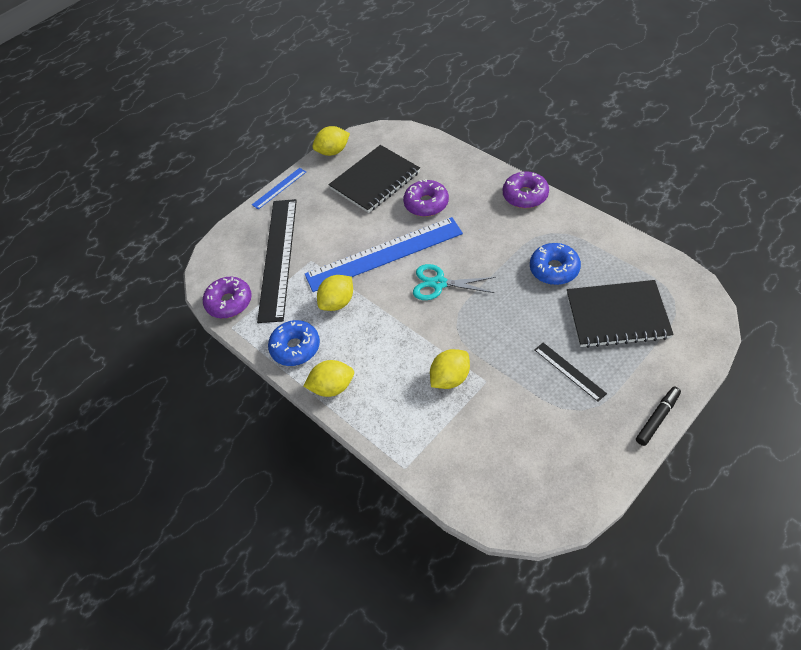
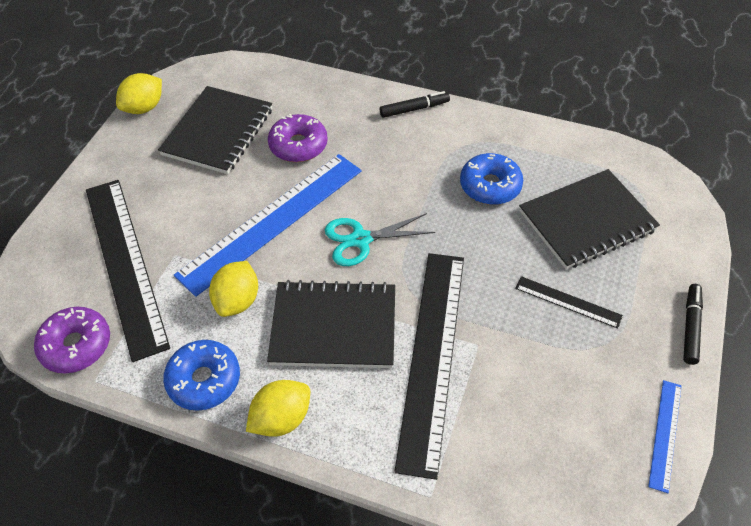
camera: 30 degrees left, 0 degrees up
(279, 188) = (87, 171): blue ruler -> blue ruler (665, 434)
(393, 338) = (334, 326): none -> black notebook
(450, 378) = (432, 356): yellow lemon -> black ruler
(525, 195) = (414, 109): purple donut -> black marker

